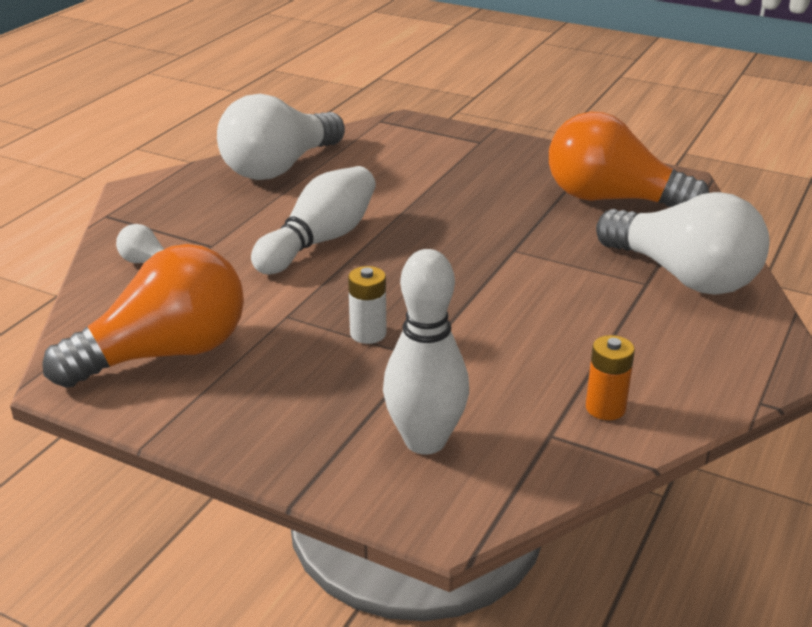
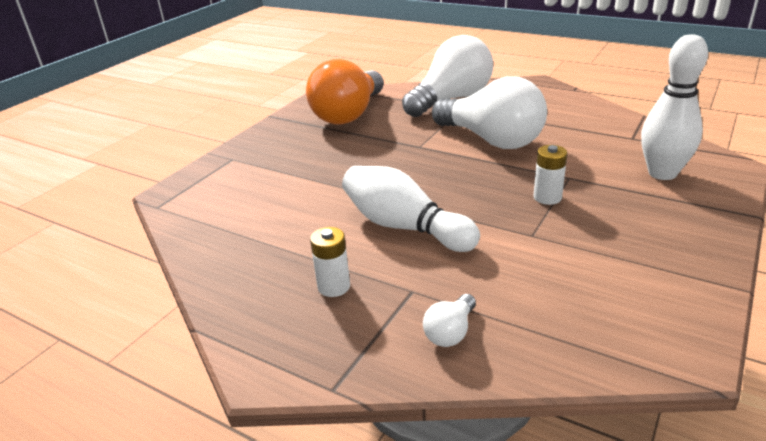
camera: 85 degrees left, 0 degrees up
(165, 353) = (614, 295): orange light bulb -> none
(229, 209) = (334, 286): none -> white battery
(279, 167) = (242, 261): white light bulb -> white light bulb (491, 140)
(605, 408) = (598, 123): orange battery -> none

